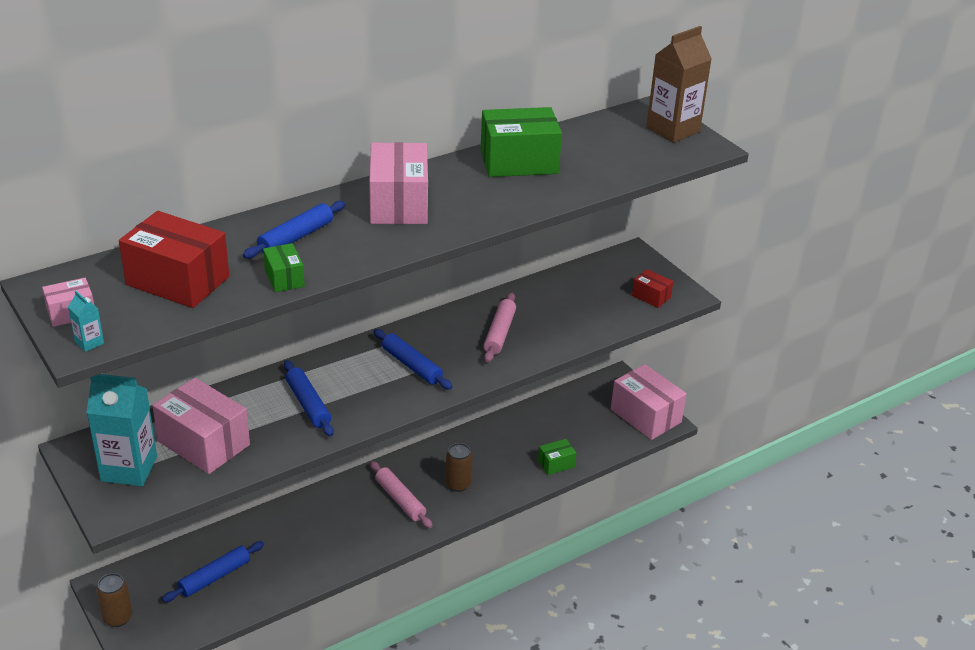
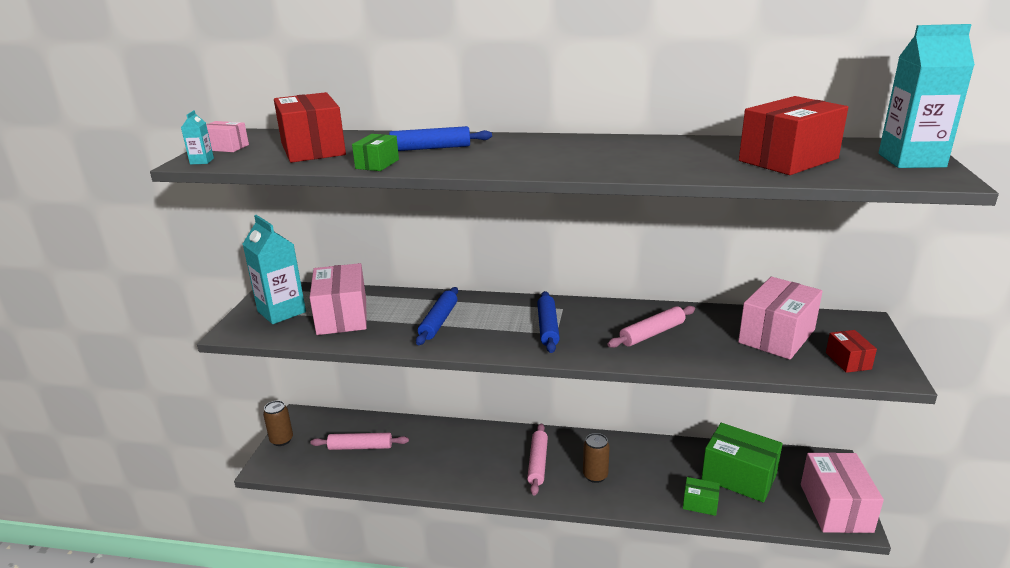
camera: 45 degrees right, 10 degrees down
(215, 577) = (360, 447): blue rolling pin -> pink rolling pin
(399, 204) = (542, 149): pink box -> pink box (777, 336)
(519, 162) = (696, 149): green box -> green box (739, 477)
(597, 155) = (788, 160): none -> red box
(673, 130) = (911, 160): brown carton -> turquoise carton

